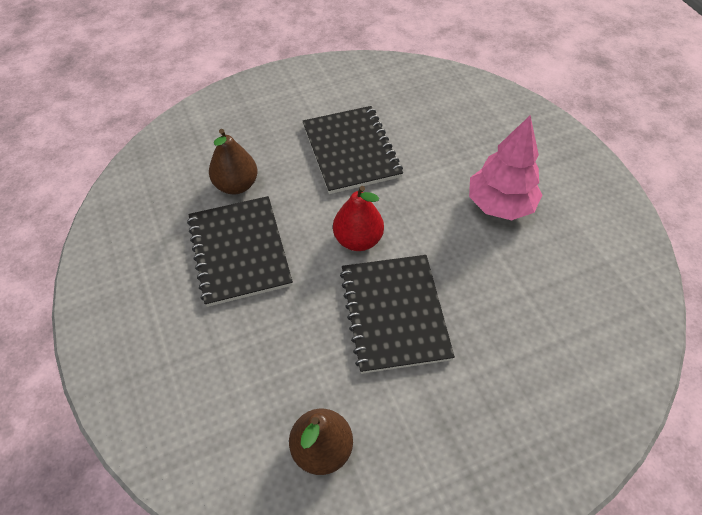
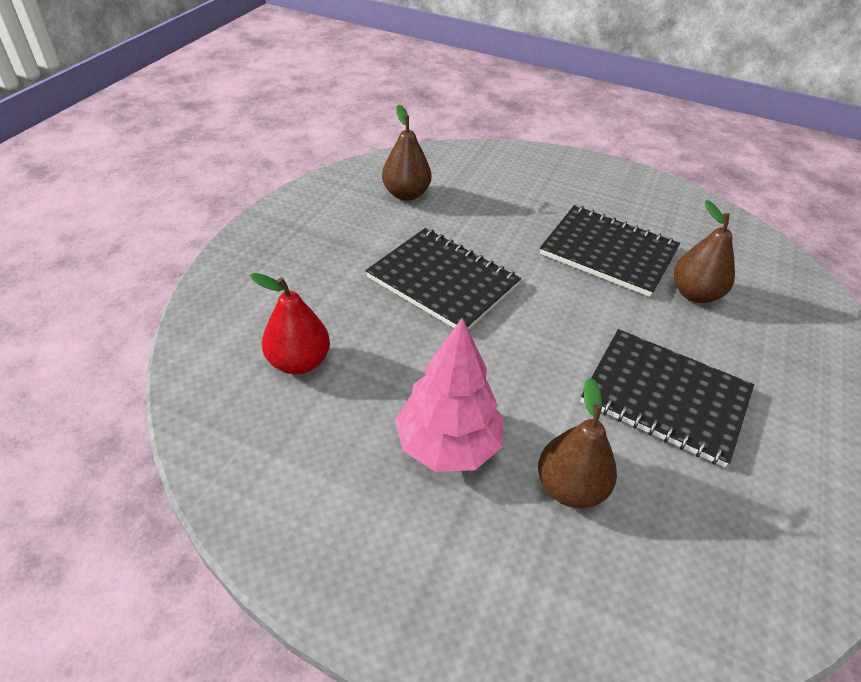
camera: 135 degrees right, 10 degrees down
(358, 239) = (538, 315): red pear -> red pear (299, 362)
(455, 150) = (570, 487): none -> brown pear

